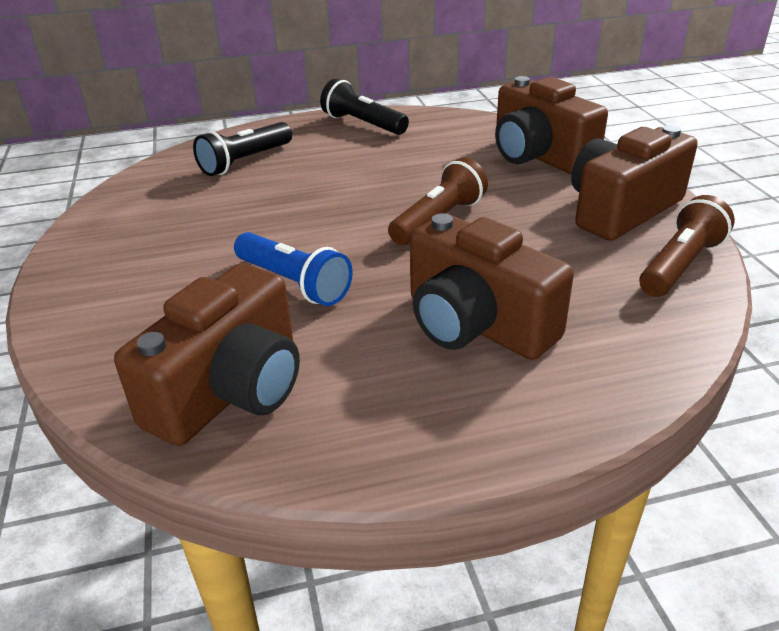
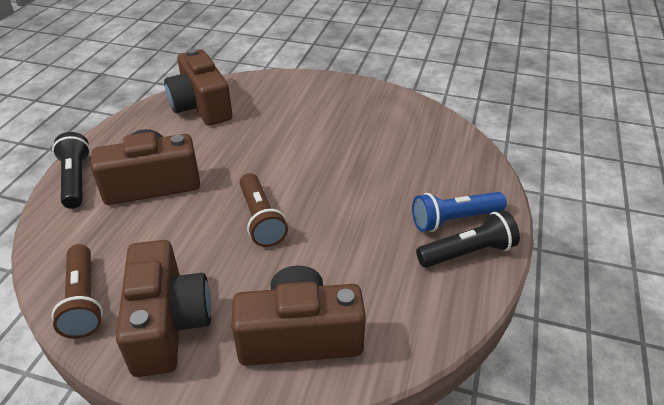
camera: 120 degrees right, 5 degrees up
(245, 161) = (435, 166): black flashlight -> black flashlight (76, 180)
(293, 283) = (257, 142): blue flashlight -> blue flashlight (454, 219)

